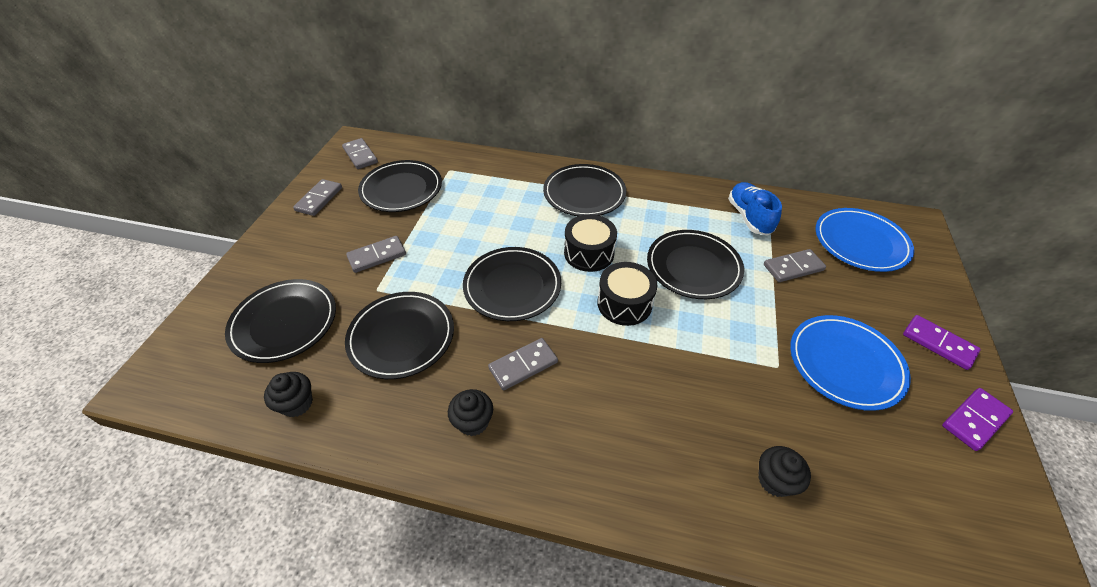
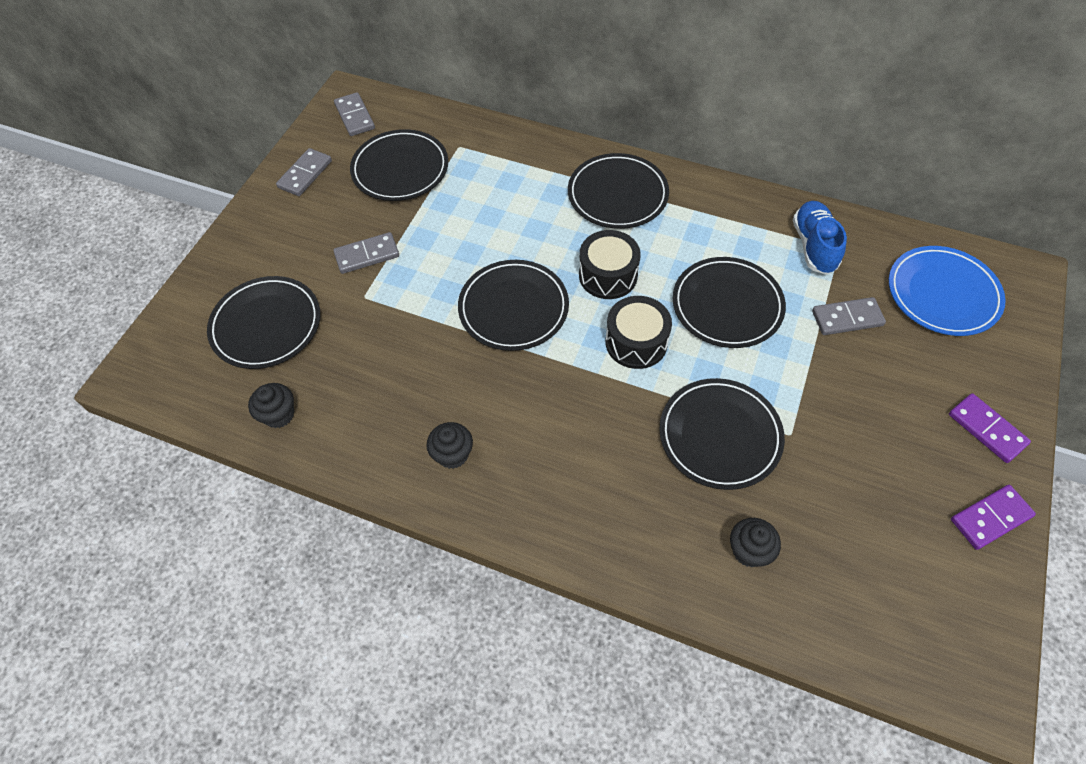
camera: 10 degrees right, 10 degrees up
(401, 337) = (387, 354): black plate -> black plate (720, 435)
(523, 365) = (512, 401): grey domino -> none
(845, 363) = (868, 440): blue plate -> none

